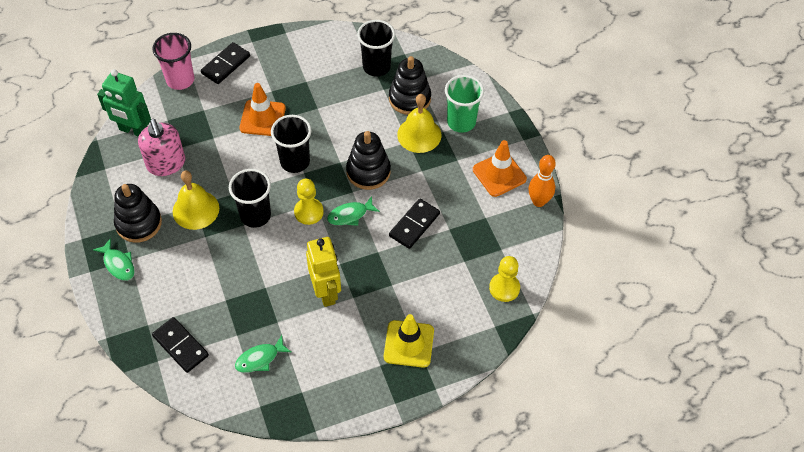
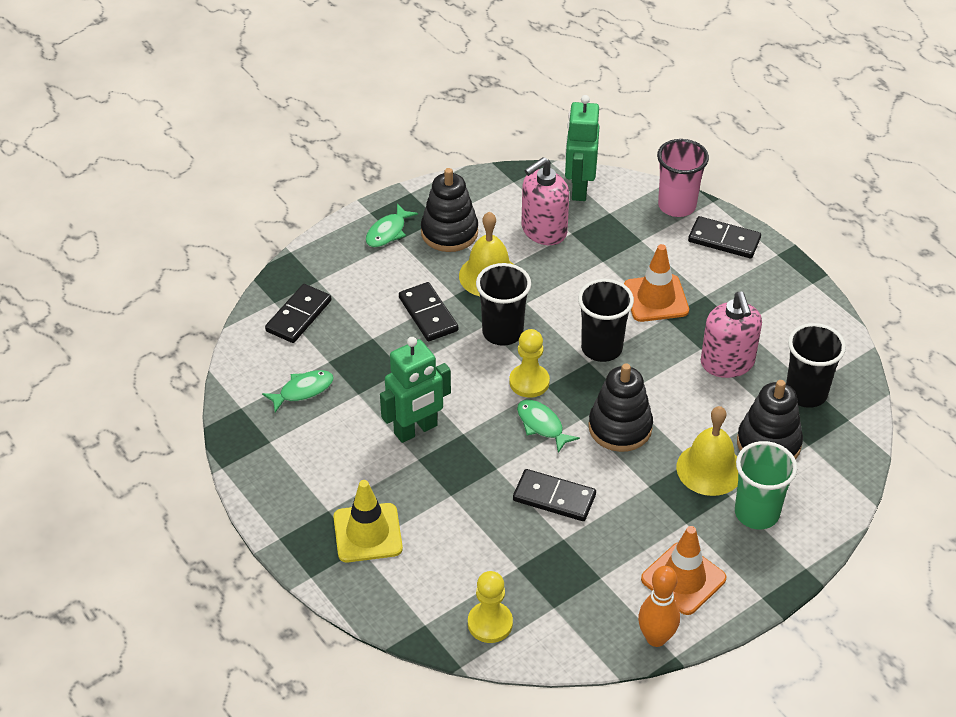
camera: 75 degrees right, 10 degrees down
(217, 257) = (428, 314): none -> black domino
(260, 359) = (303, 391): green fish -> green fish turned 105 degrees clockwise
(326, 292) = (416, 430): yellow robot -> green robot
(336, 98) = (727, 363): none -> pink soap dispenser

